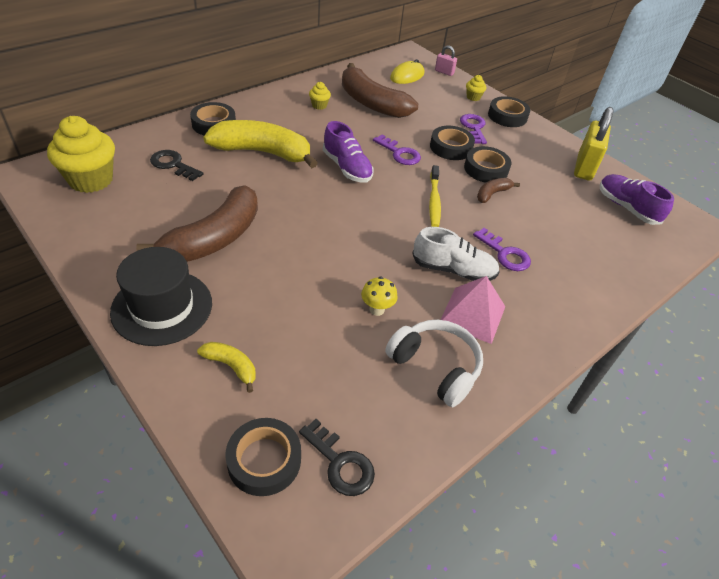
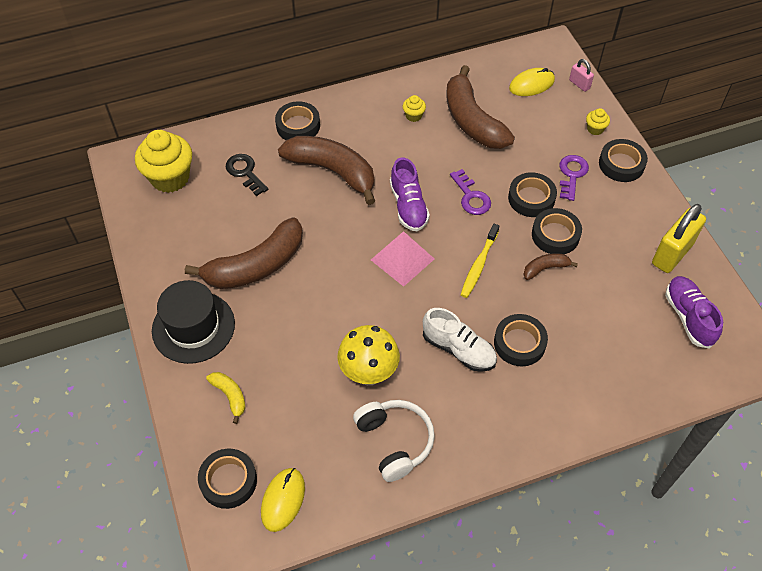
camera: 25 degrees right, 10 degrees up
(262, 152) = (332, 171): yellow banana -> brown banana
(340, 463) = (283, 500): black key -> yellow mouse
(377, 309) = (369, 373): yellow mushroom -> yellow mushroom, size x1.87
(472, 314) = (453, 400): pink pyramid -> pink pyramid (402, 259)
(505, 254) = (519, 343): purple key -> black tape

